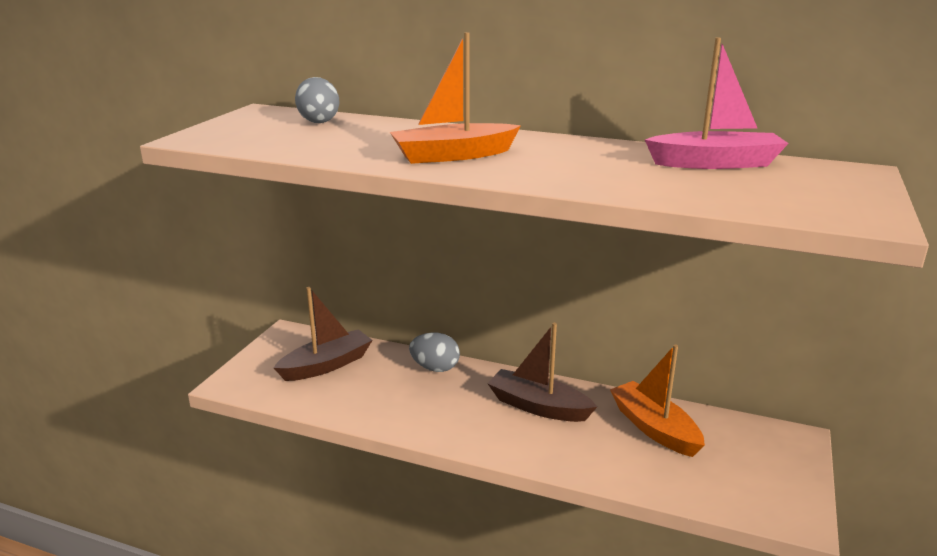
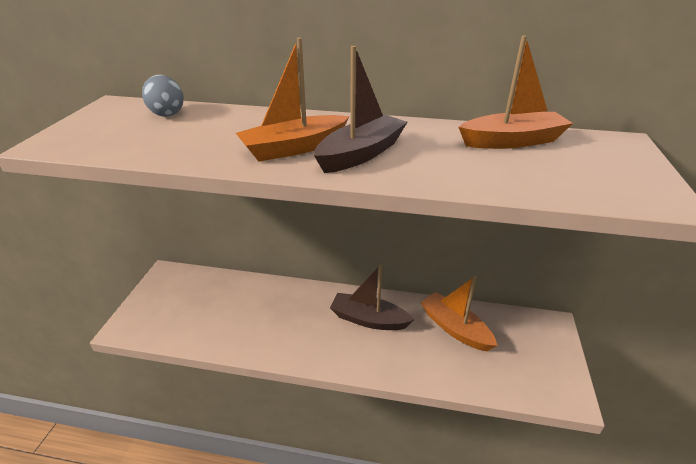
camera: 10 degrees left, 10 degrees up
(326, 365) = (201, 300): brown boat -> brown boat (361, 154)
(435, 368) = (286, 293): grey egg -> none
(715, 163) = (512, 141): pink boat -> orange boat

